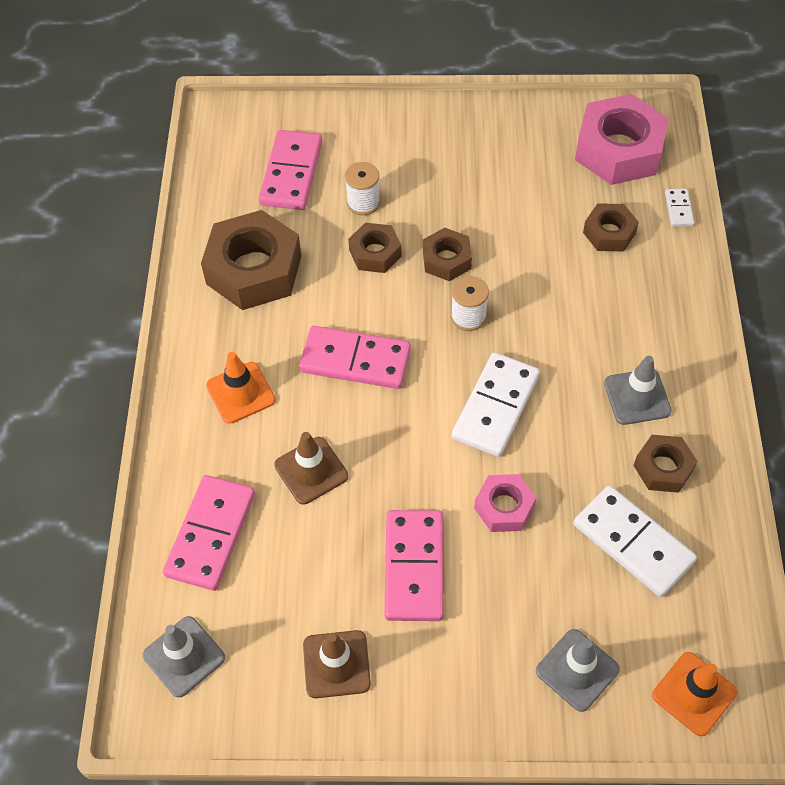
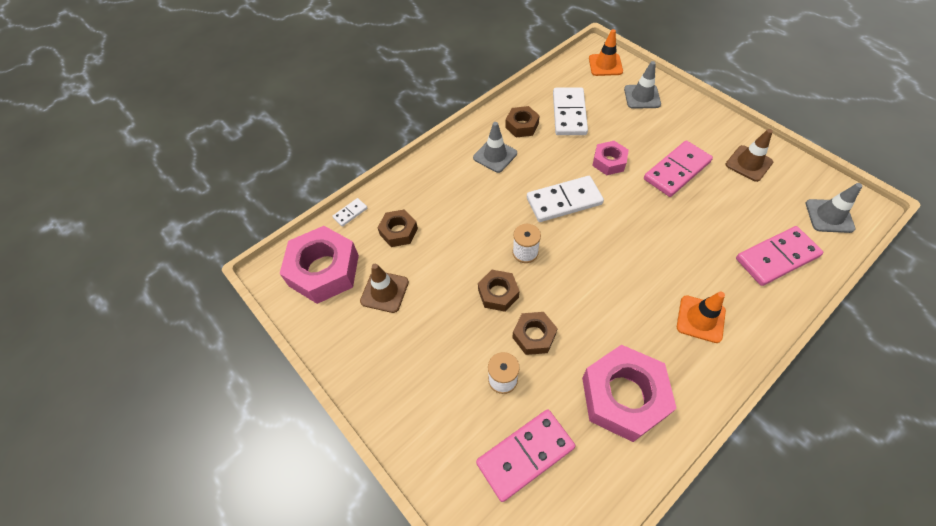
camera: 130 degrees left, 0 degrees up
(254, 270) = (623, 397): brown nut -> pink nut
(311, 470) = (692, 246): brown traffic cone -> brown traffic cone (384, 291)
(355, 360) = (613, 281): pink domino -> none

